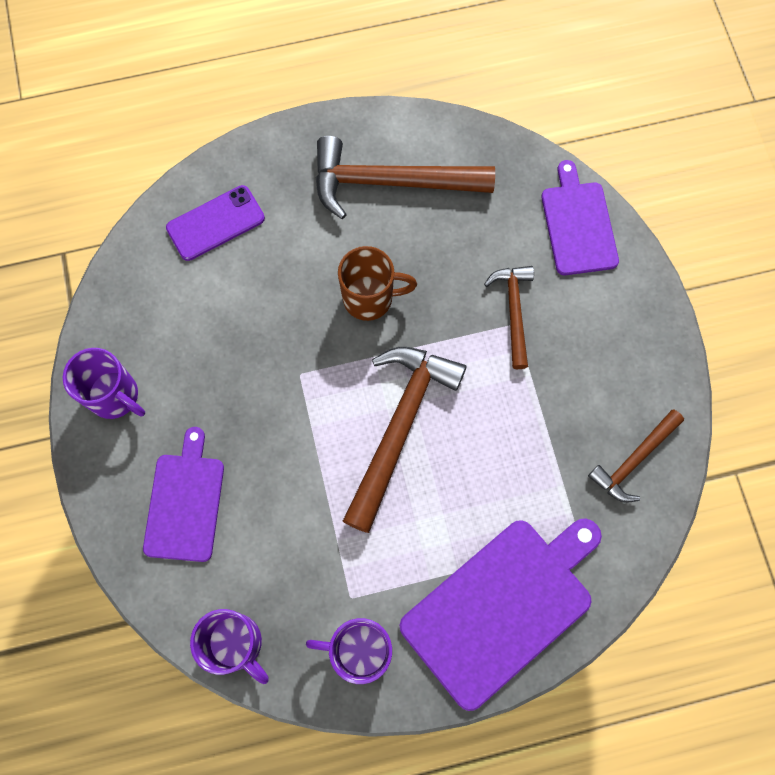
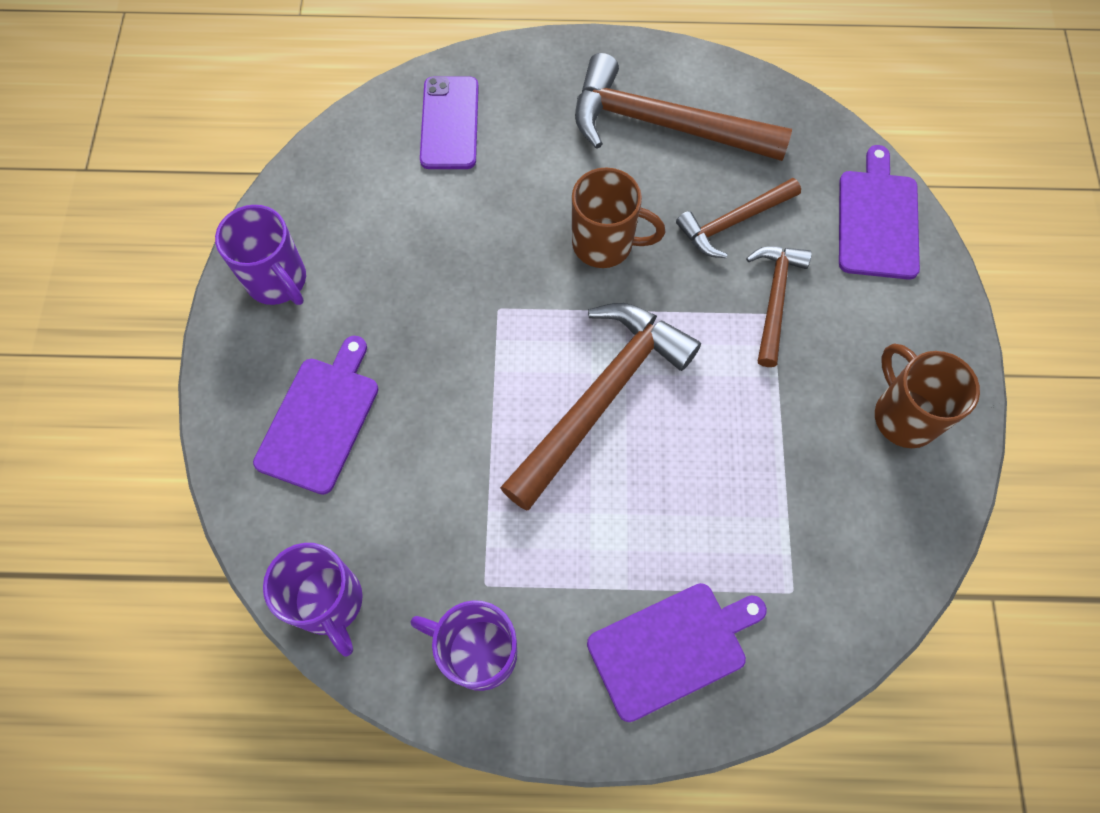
camera: 15 degrees right, 5 degrees down
(215, 223) = (450, 123): purple phone -> purple phone turned 75 degrees counterclockwise
(501, 607) = (672, 648): purple cutting board -> purple cutting board, size x0.62
(631, 381) = (903, 415): none -> brown mug
(633, 460) = (885, 511): brown hammer -> brown hammer (733, 222)

